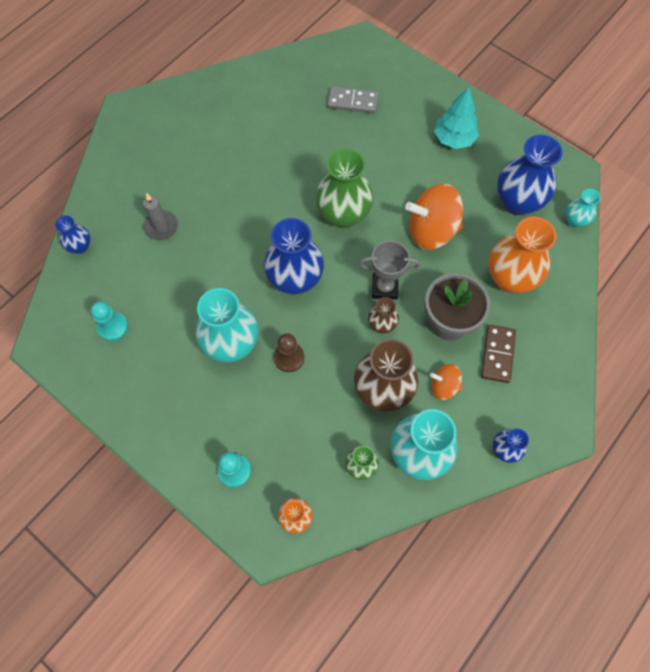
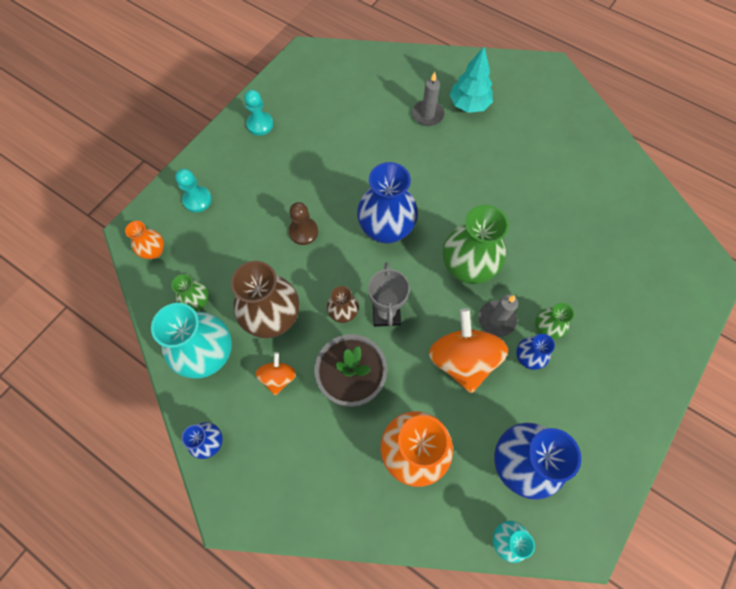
camera: 85 degrees right, 0 degrees up
(80, 246) = (399, 61): blue vase -> blue vase (528, 357)
(113, 327) = (325, 95): turquoise pawn -> turquoise pawn (260, 124)
(231, 344) = (315, 184): turquoise vase -> none
(352, 102) = (618, 266): grey domino -> none
(396, 199) = (496, 319): none -> grey candle
(406, 164) = (546, 328): none -> green vase
(454, 139) = (595, 383): turquoise tree -> turquoise tree (469, 104)
(498, 354) = (316, 435): brown domino -> none

